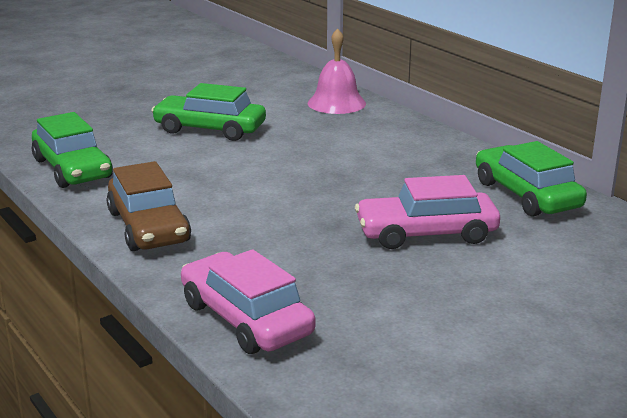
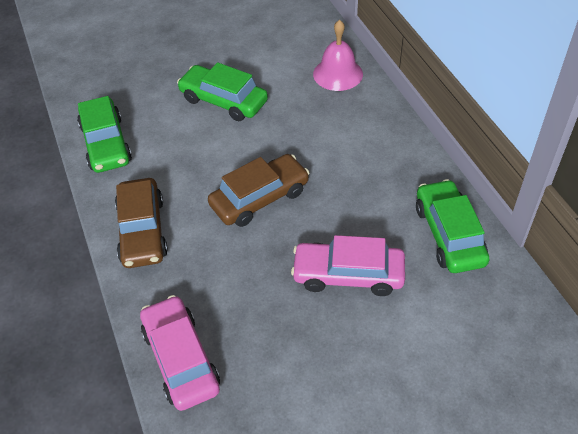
camera: 15 degrees right, 25 degrees up
(288, 190) = (259, 198): none -> brown car

